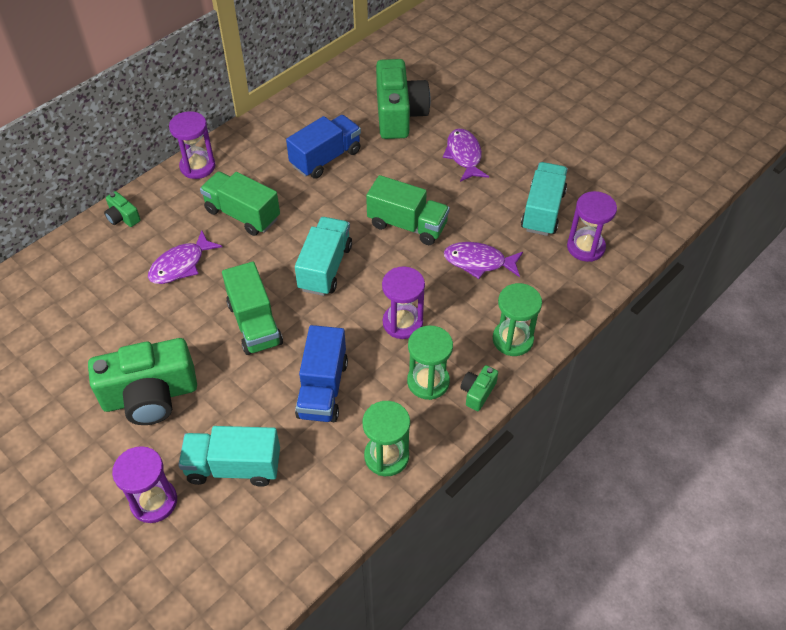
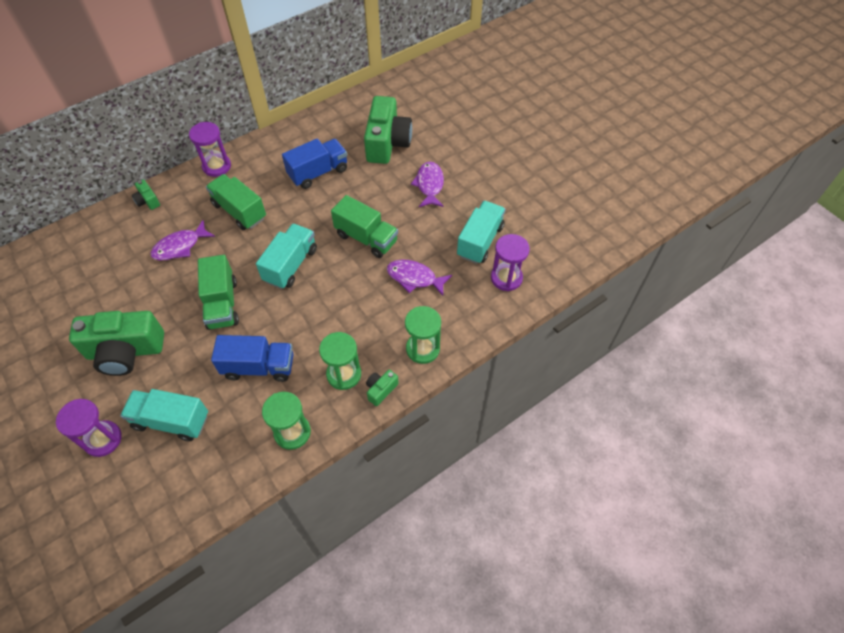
camera: 10 degrees right, 5 degrees up
(322, 389) = (259, 367): blue truck -> blue truck turned 105 degrees counterclockwise
(402, 323) = (338, 321): purple hourglass -> none

